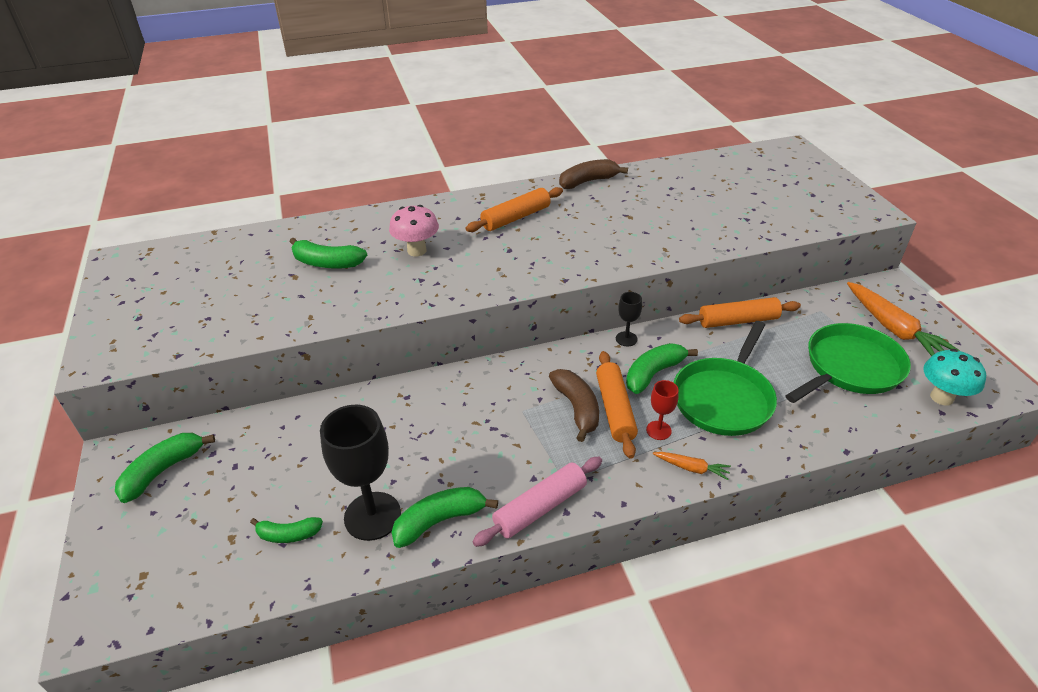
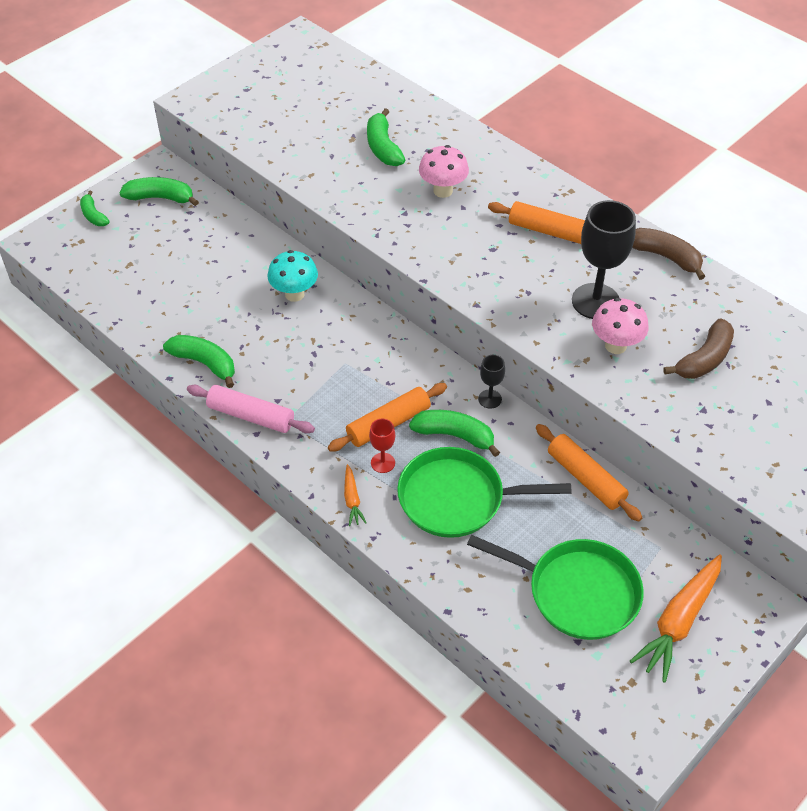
camera: 60 degrees right, 10 degrees up
(288, 534) = (147, 290): green banana -> green banana (93, 215)
(372, 516) = (187, 325): black goblet -> black goblet (595, 301)
(576, 408) = (372, 397): brown banana -> brown banana (704, 359)
(660, 231) = (615, 345): none -> pink mushroom
(941, 397) = (585, 683): turquoise mushroom -> turquoise mushroom (294, 294)

